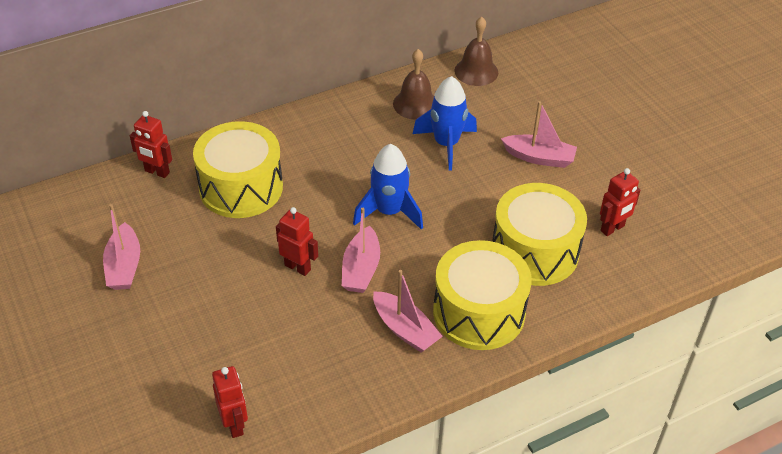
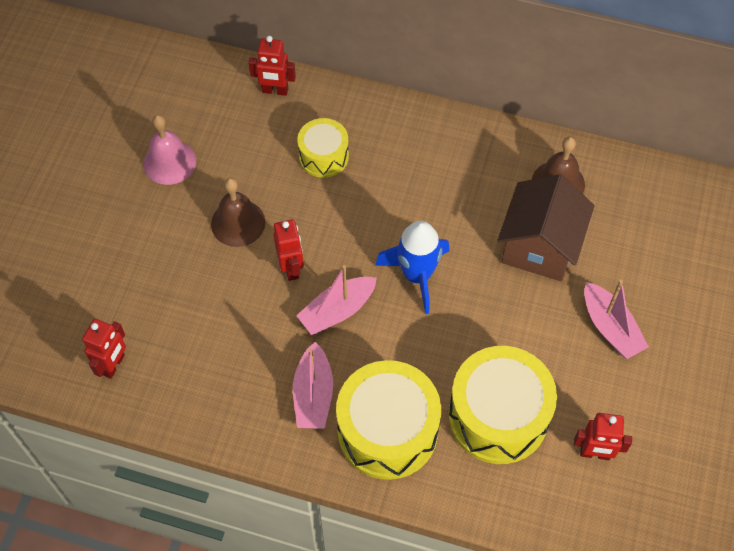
camera: 45 degrees right, 15 degrees up
(124, 266) = (169, 162): pink boat -> pink bell
(157, 172) = (275, 90): red robot -> red robot turned 60 degrees counterclockwise
(241, 187) = (323, 156): yellow drum -> yellow drum, size x0.56
(446, 144) = (539, 246): blue rocket -> brown house
(476, 71) = (655, 190): brown bell -> brown bell (238, 223)

